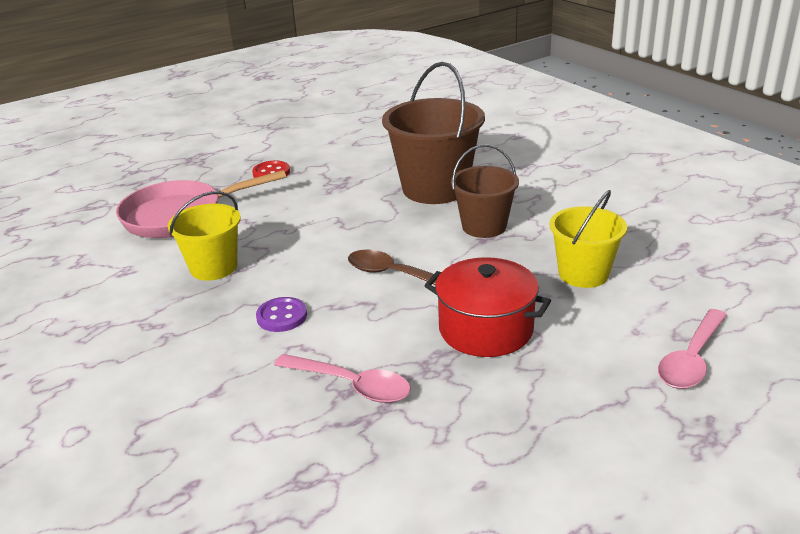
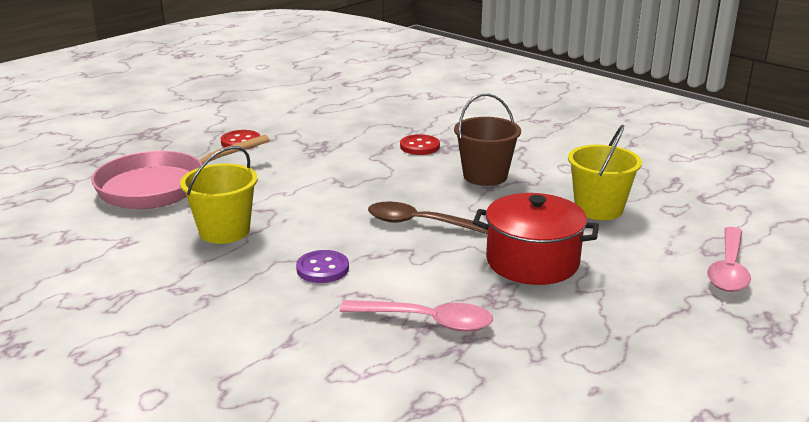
camera: 15 degrees left, 5 degrees down
(435, 188) = (419, 146): brown bucket -> red button

